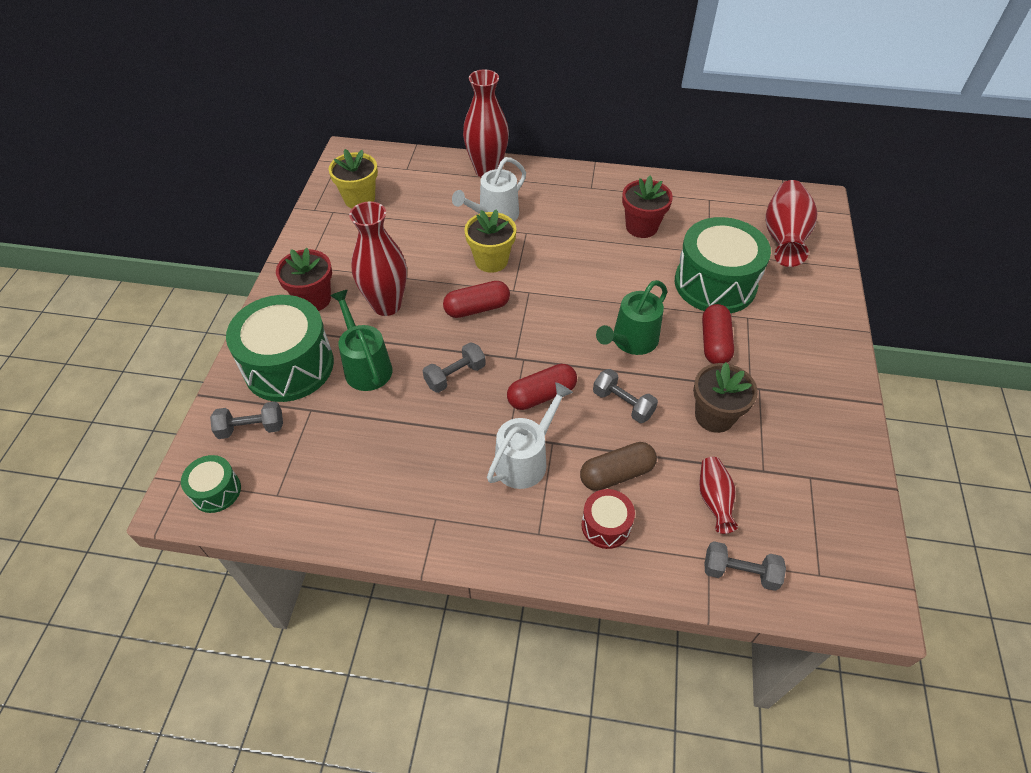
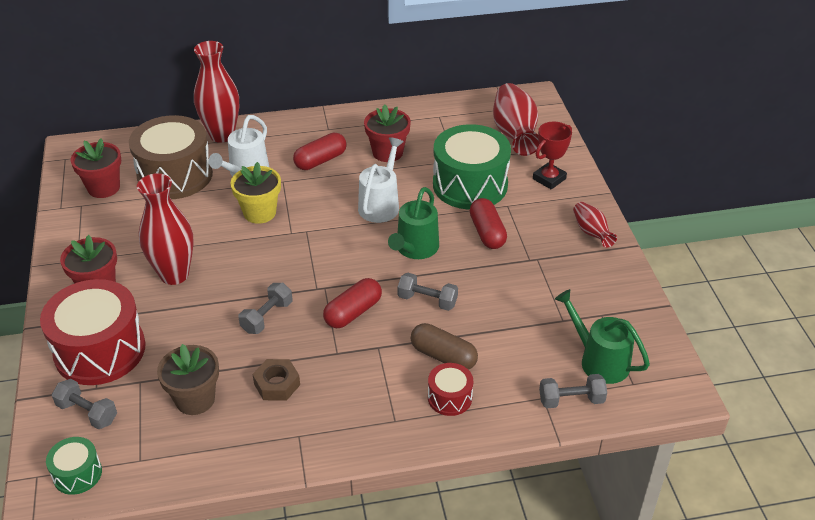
camera: 20 degrees left, 10 degrees down
(251, 428) = (87, 413): grey dumbbell -> grey dumbbell turned 60 degrees clockwise
(289, 365) = (100, 350): green drum -> red drum
(359, 199) = (104, 188): yellow flower pot -> red flower pot
(366, 366) = (177, 331): green watering can -> green watering can (599, 361)
(428, 202) = (175, 175): none -> brown drum
(436, 453) = (277, 384): none -> brown nut
(477, 308) = (263, 256): red capsule -> red capsule (320, 160)
(525, 460) = (360, 367): white watering can -> white watering can (380, 205)
(616, 474) = (443, 356): brown capsule -> brown capsule turned 75 degrees clockwise
(714, 416) = (508, 290): brown flower pot -> brown flower pot (195, 399)
(714, 500) = (531, 353): red vase -> red vase (591, 232)
(804, 298) = (549, 179): none -> red trophy

